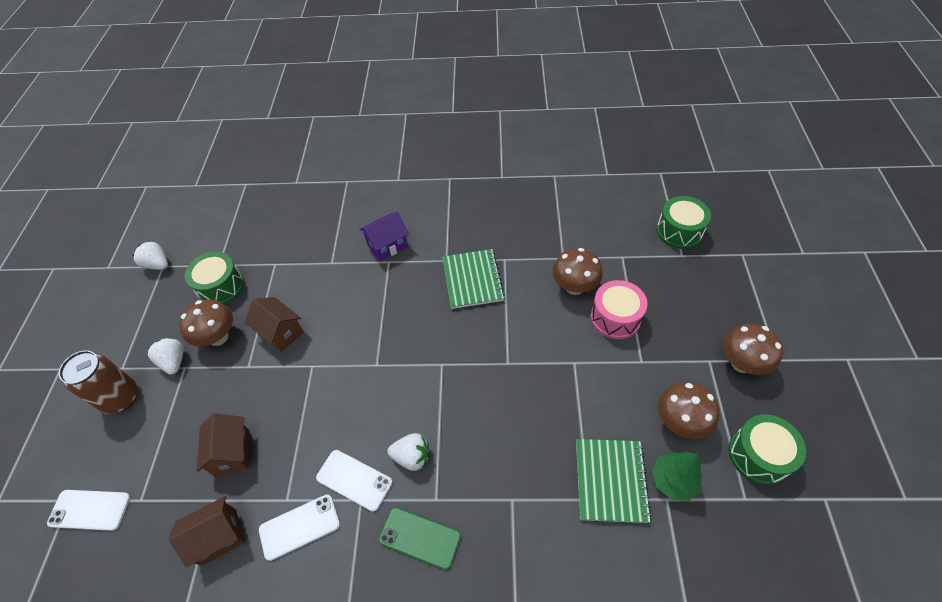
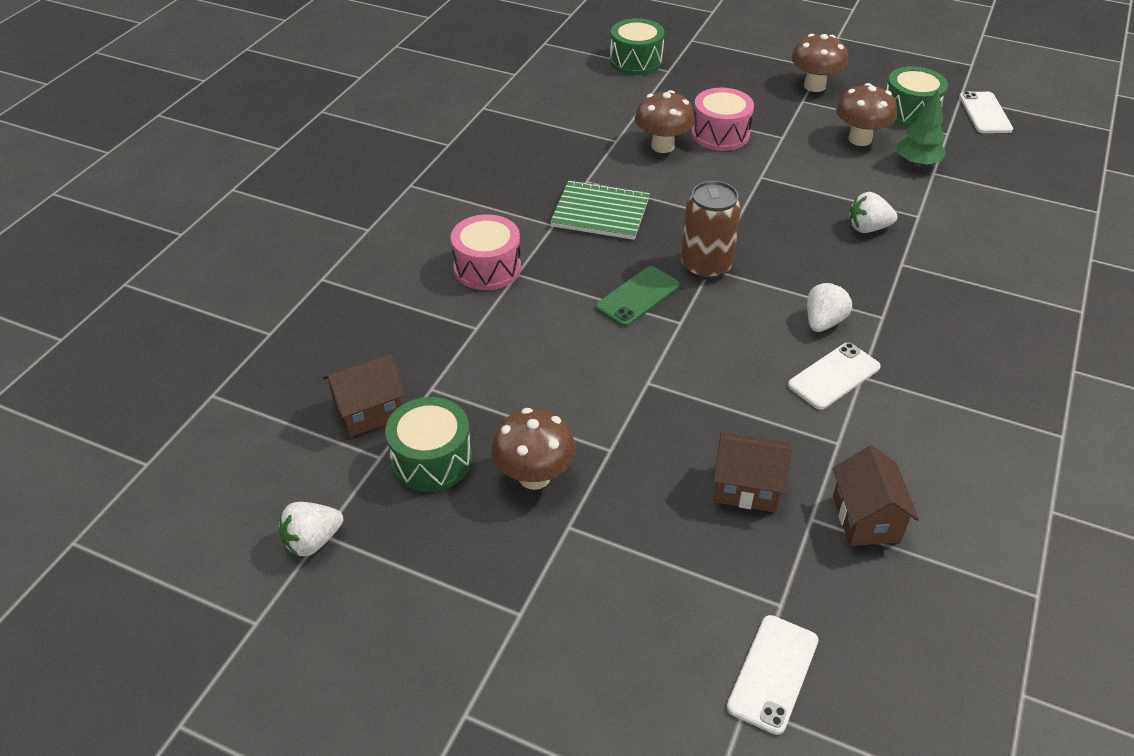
camera: 70 degrees left, 10 degrees down
(121, 397) = (582, 618): brown can -> brown can (706, 266)
(174, 361) = (549, 538): white strawberry -> white strawberry (868, 228)
(280, 332) = (570, 404): brown house -> brown house (369, 412)
(299, 527) = (878, 436): white phone -> white phone (985, 113)
(387, 245) = (487, 268): purple house -> pink drum
(420, 537) = (922, 339): green phone -> green phone (637, 296)
(610, 480) = (903, 197): green notebook -> none

